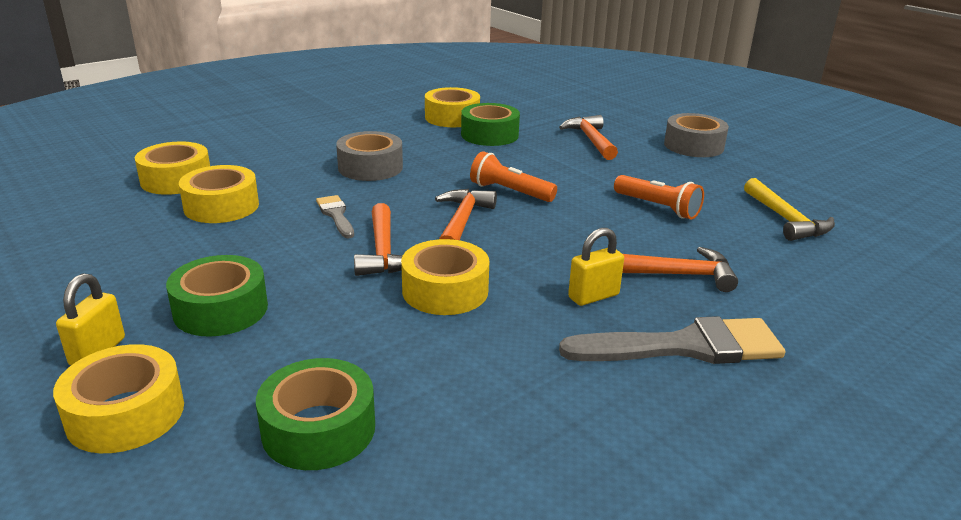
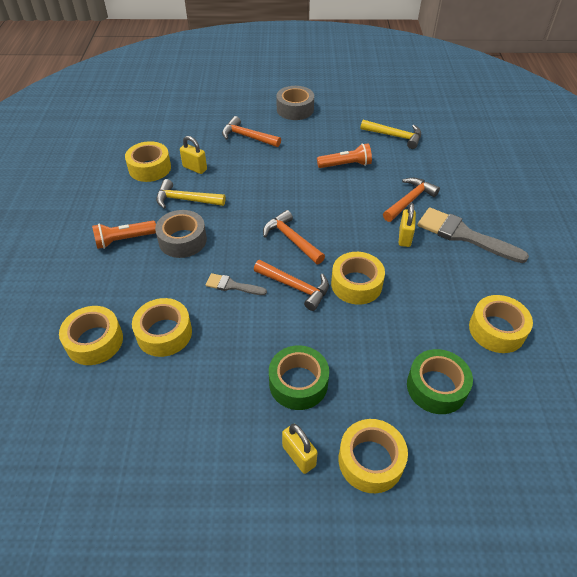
camera: 50 degrees left, 20 degrees up
(433, 148) = (186, 200): none -> yellow hammer
(489, 135) = (195, 168): green tape -> yellow padlock
(510, 192) = (276, 203): orange flashlight -> orange flashlight (124, 240)
(515, 454) = (496, 330): none -> yellow tape
(684, 346) = (464, 235): grey brush -> grey brush turned 90 degrees counterclockwise

